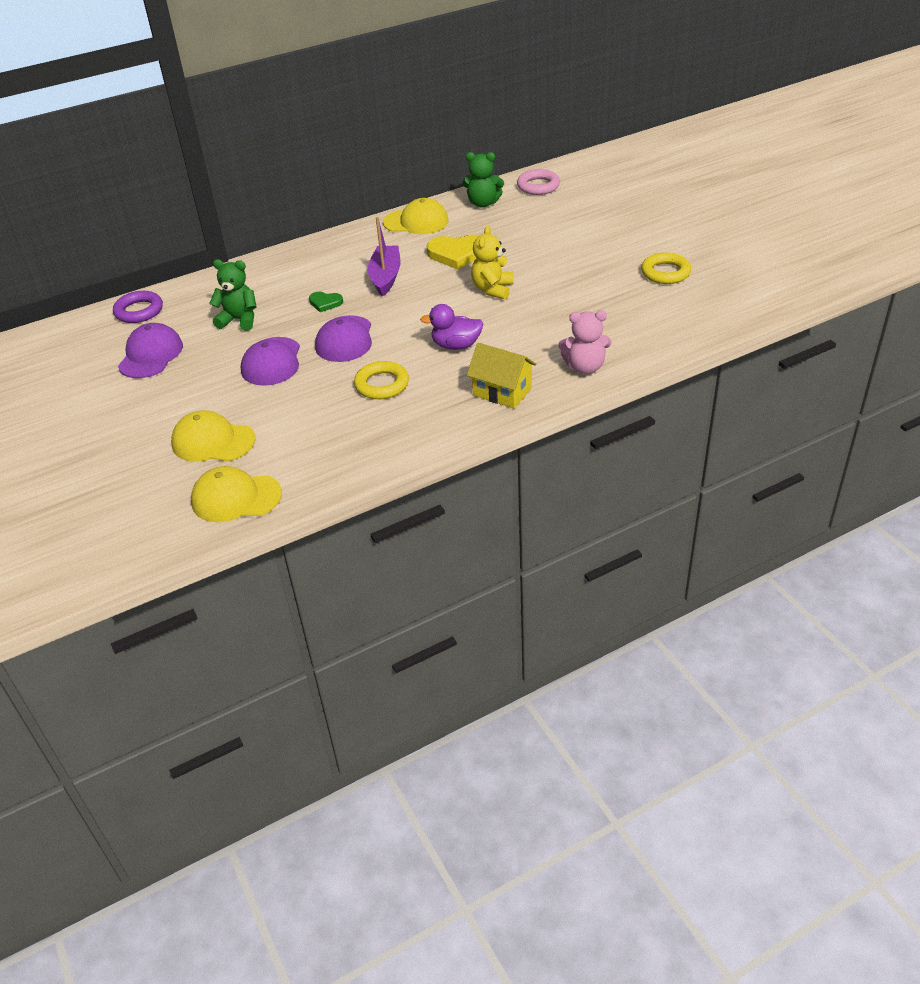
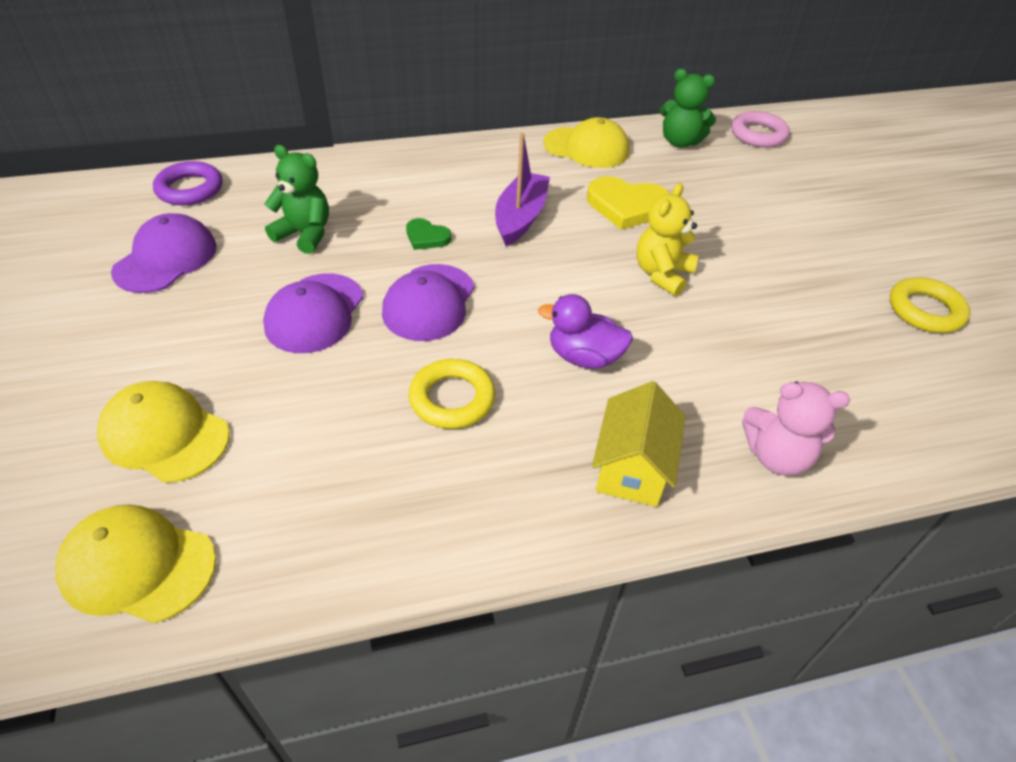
camera: 10 degrees right, 5 degrees up
(502, 392) = (632, 468): yellow house -> yellow house turned 60 degrees clockwise

